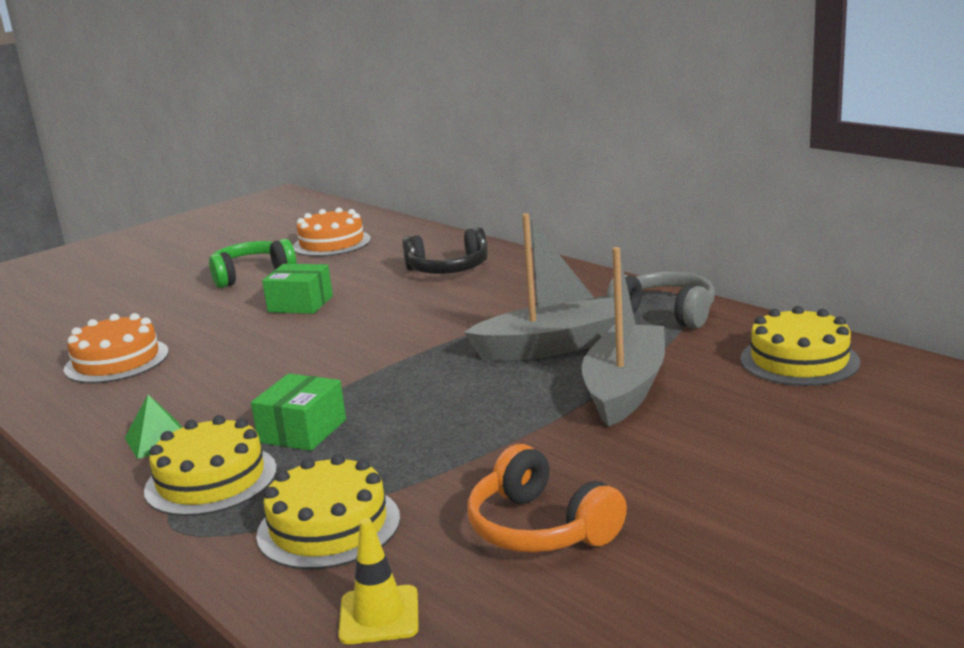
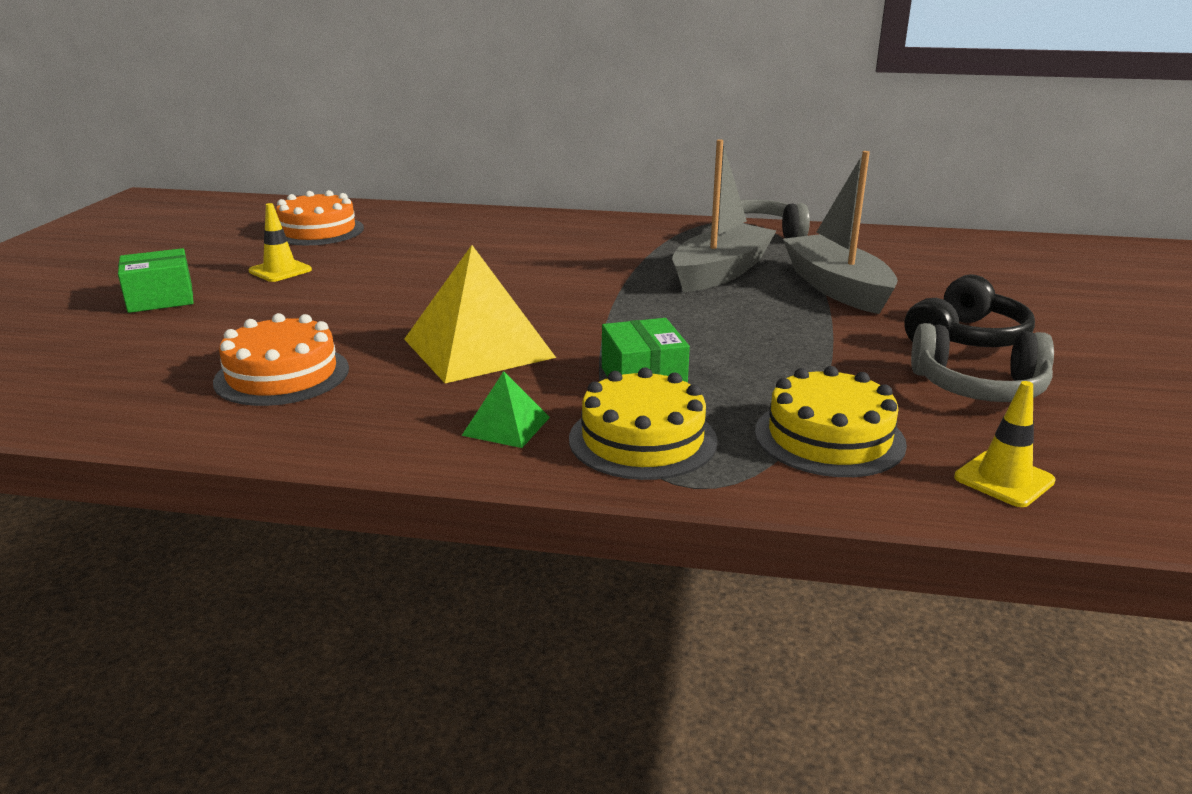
camera: 40 degrees left, 5 degrees up
(251, 371) = (478, 348): none -> yellow pyramid
(252, 275) = (280, 271): green headphones -> yellow traffic cone
(300, 304) = (401, 285): green box -> green box (160, 299)
(448, 269) = (499, 234): black headphones -> black headphones (966, 338)
(540, 528) = (978, 388): orange headphones -> grey headphones
(799, 360) = (908, 247): yellow cake -> none

